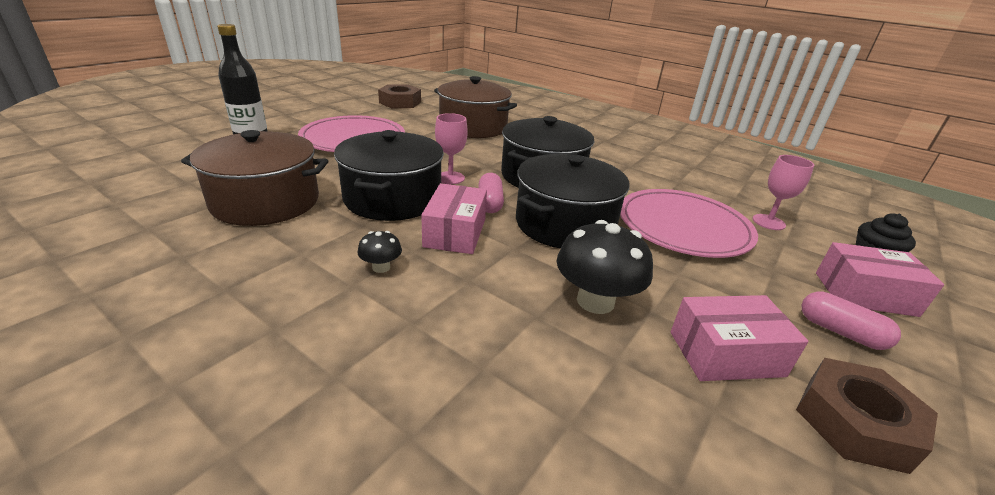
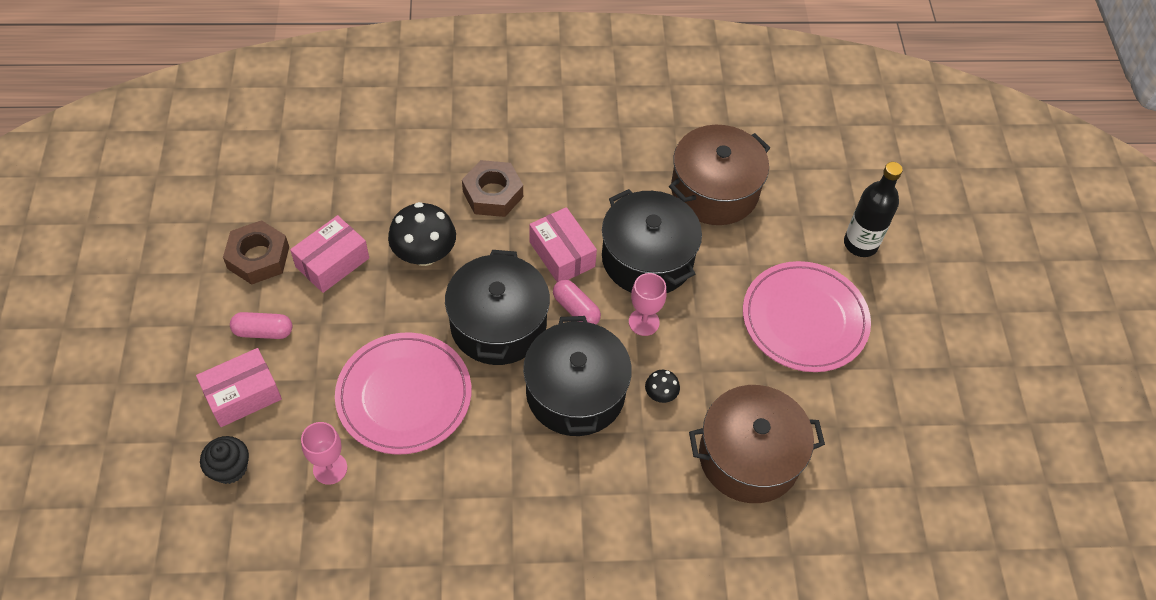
camera: 140 degrees right, 25 degrees up
(381, 267) = (567, 193): black mushroom -> black mushroom (660, 394)
(400, 102) = (907, 456): brown nut -> brown nut (492, 194)

